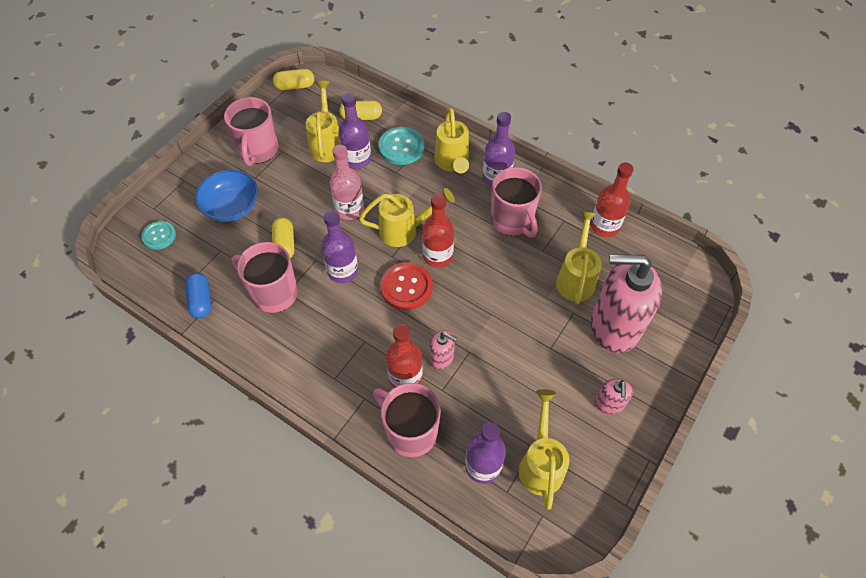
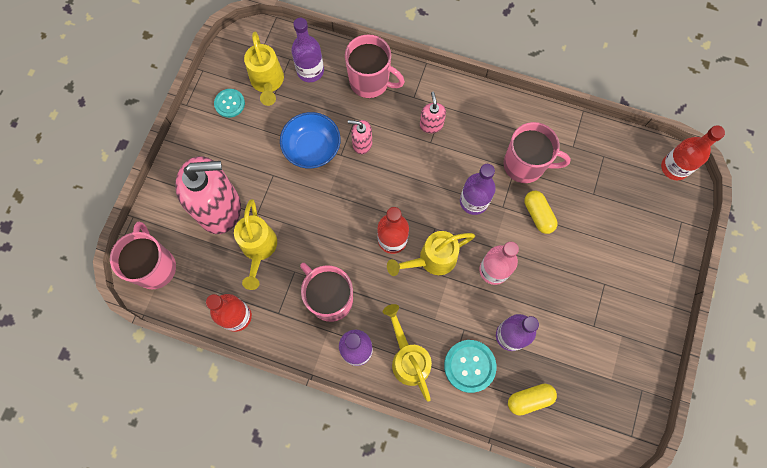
camera: 165 degrees right, 15 degrees up
(159, 236) = (657, 194): turquoise button -> turquoise button (229, 103)
(201, 300) = (583, 142): blue capsule -> none
(232, 207) = (608, 242): blue bowl -> blue bowl (312, 148)
(258, 150) = (619, 319): pink mug -> pink mug (155, 266)
(295, 86) = (626, 428): yellow capsule -> none
(326, 143) = (551, 349): yellow watering can -> none
(405, 377) = (387, 121): red bottle -> red bottle (674, 167)
(406, 287) = (411, 200): red button -> none
(609, 404) = (219, 139): pink soap dispenser -> pink soap dispenser (431, 125)

